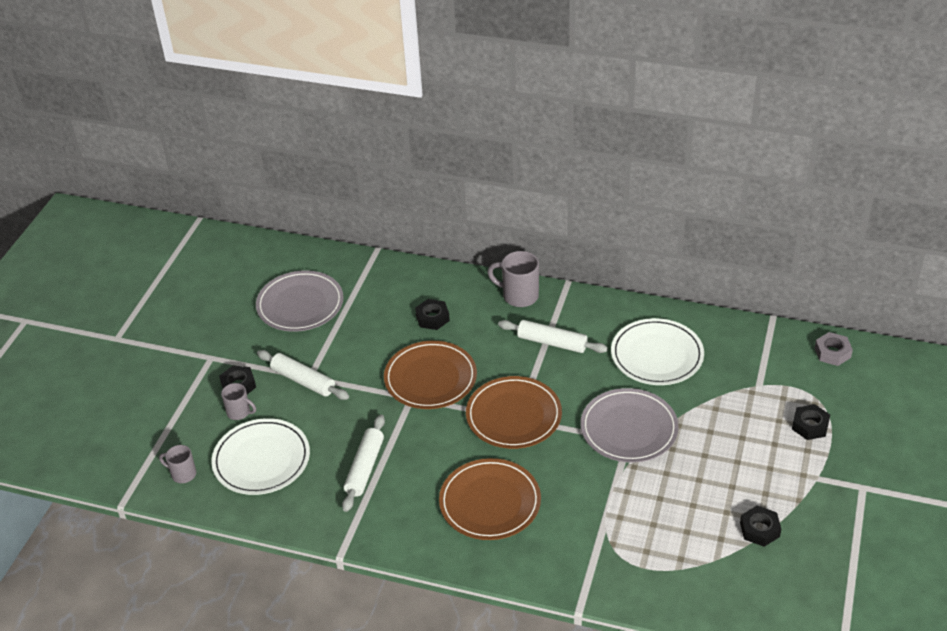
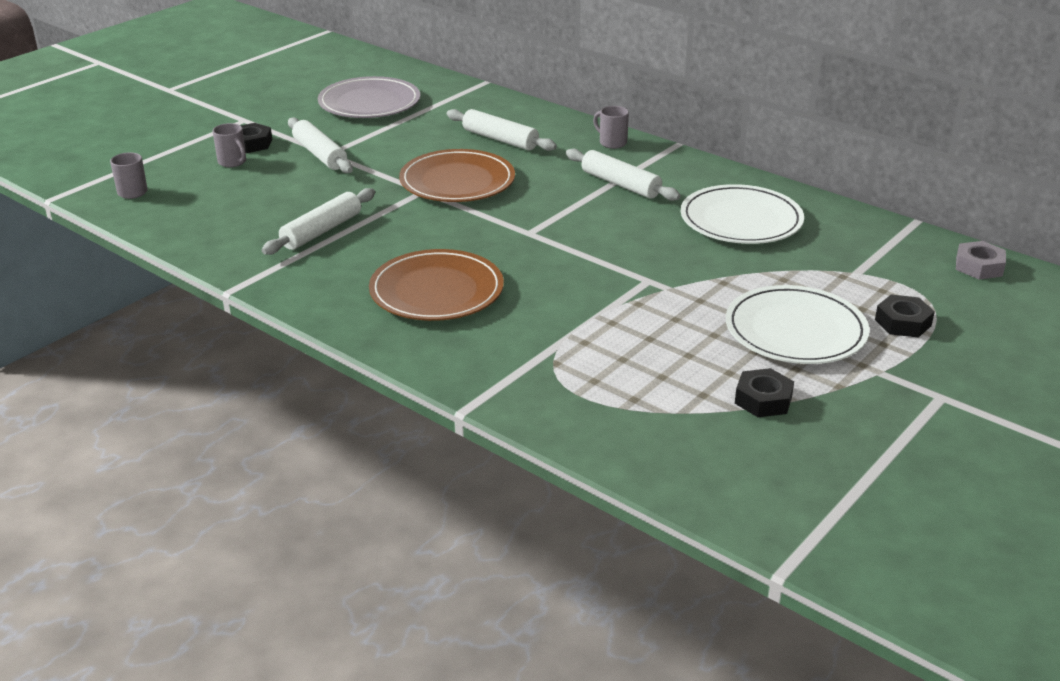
camera: 20 degrees right, 10 degrees down
(261, 460) = (220, 200): white plate -> white plate (795, 330)
(432, 318) = (500, 139): black nut -> white rolling pin
(513, 415) = (526, 229): brown plate -> none
(519, 296) = (612, 143): grey mug -> grey mug, size x0.62
(629, 428) = (657, 271): grey plate -> none

